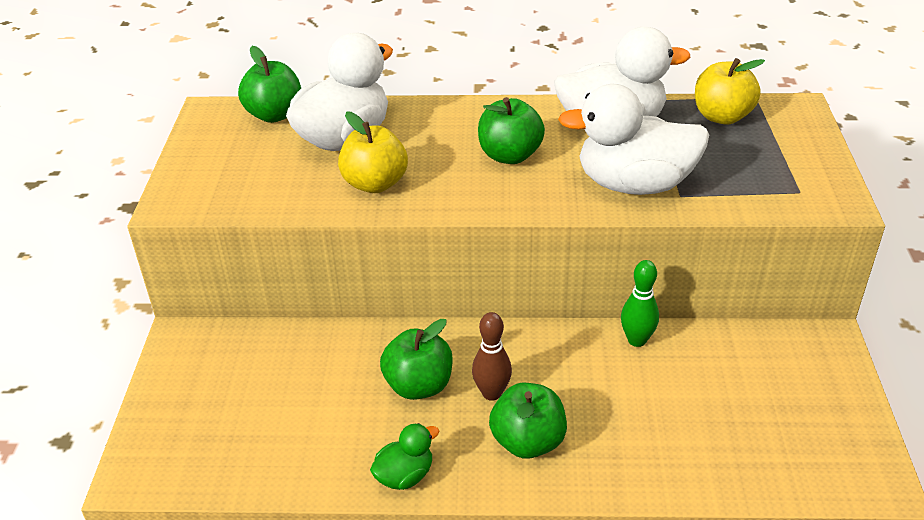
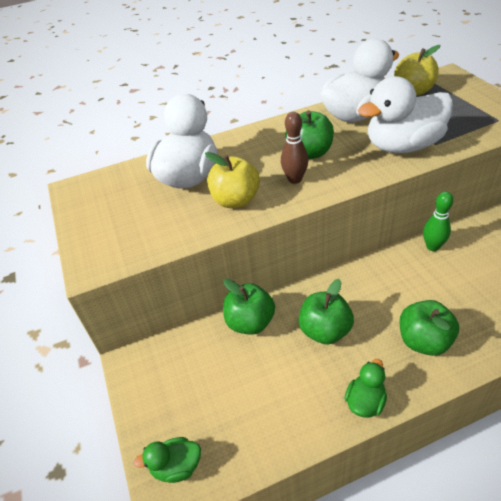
camera: 20 degrees left, 5 degrees up
(160, 455) = (176, 466): none -> green duck
(274, 115) = (125, 176): green apple -> green apple (250, 322)
(492, 393) = (375, 316): brown bowling pin -> brown bowling pin (295, 179)

